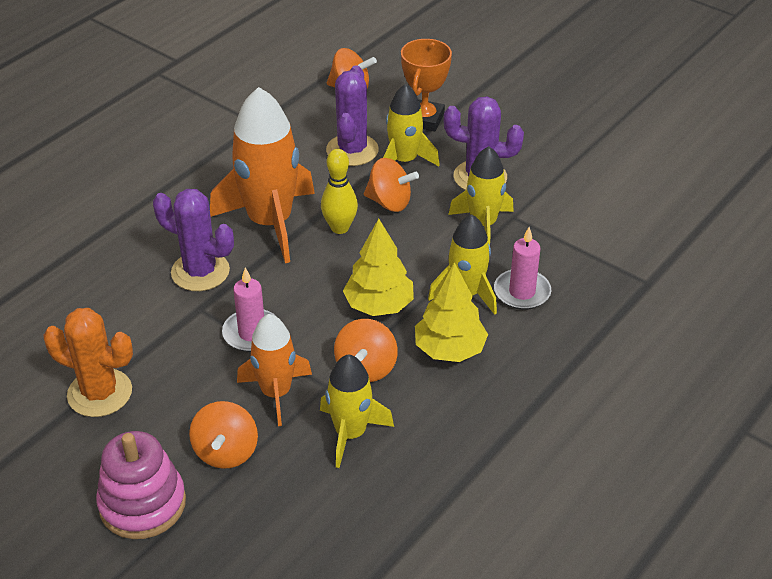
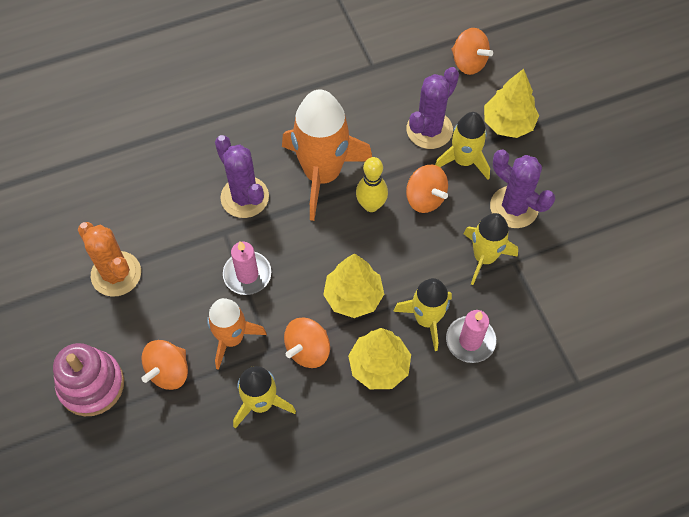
camera: 30 degrees right, 20 degrees up
(424, 119) = (508, 124): orange trophy -> yellow tree

